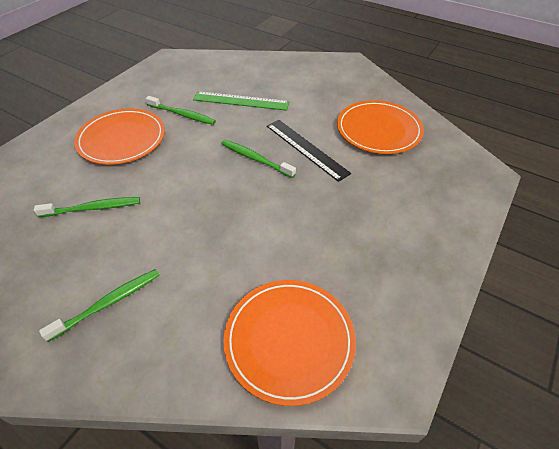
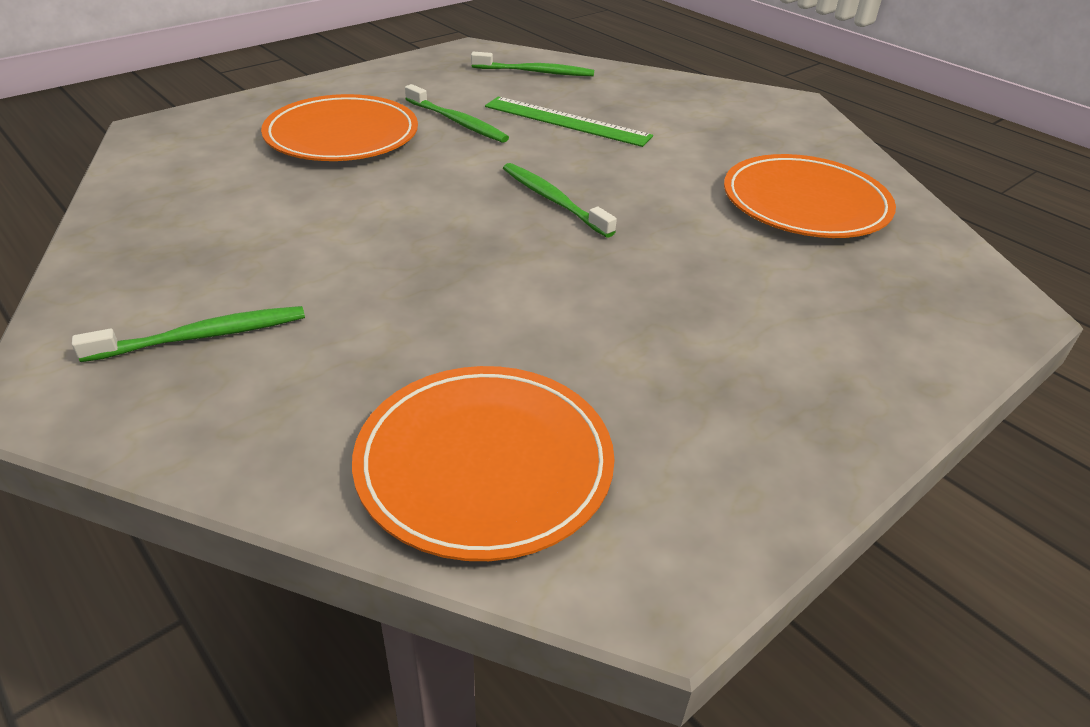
camera: 15 degrees right, 10 degrees down
(93, 208) = (248, 211): green toothbrush -> green toothbrush (535, 72)
(306, 149) = (653, 204): black ruler -> none

